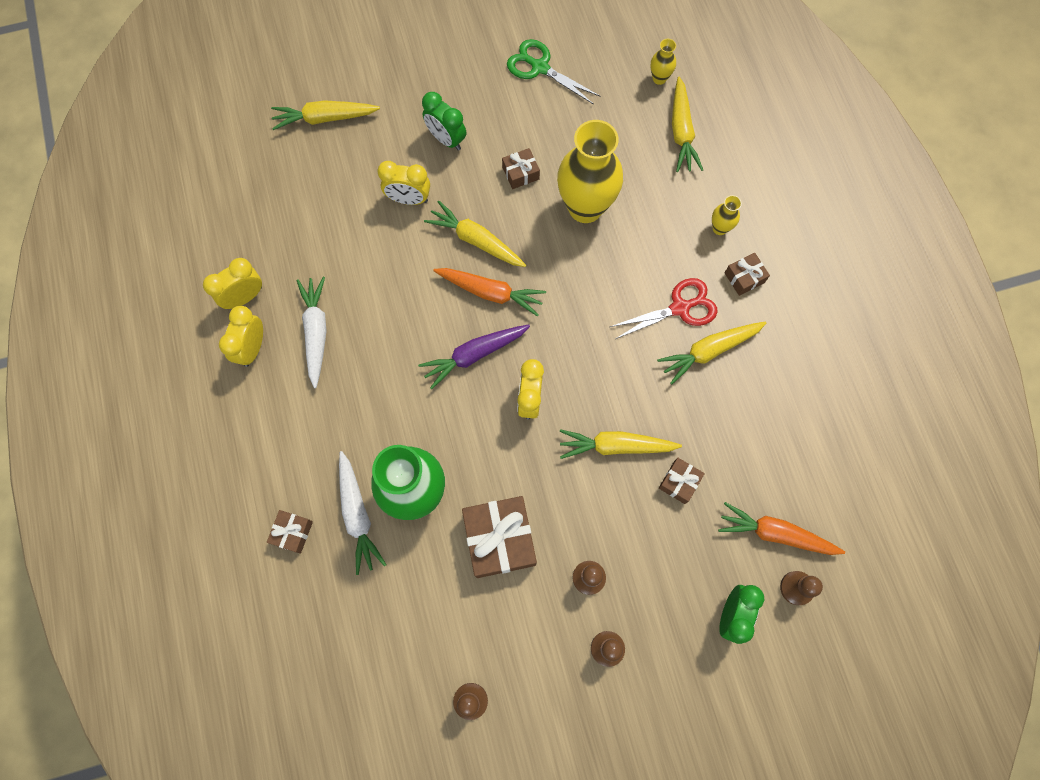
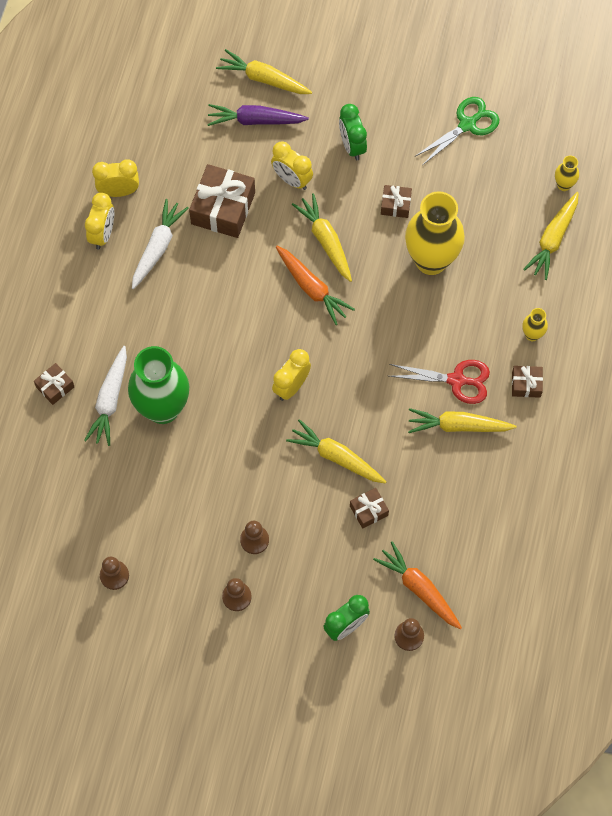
camera: 30 degrees right, 5 degrees down
(252, 348) = (103, 234): yellow clock -> yellow clock turned 150 degrees clockwise
(474, 355) = (269, 329): purple carrot -> purple carrot (255, 120)
(499, 539) = (204, 476): brown gift -> brown gift (223, 208)
(540, 67) = (467, 125): green scissors -> green scissors turned 75 degrees clockwise

